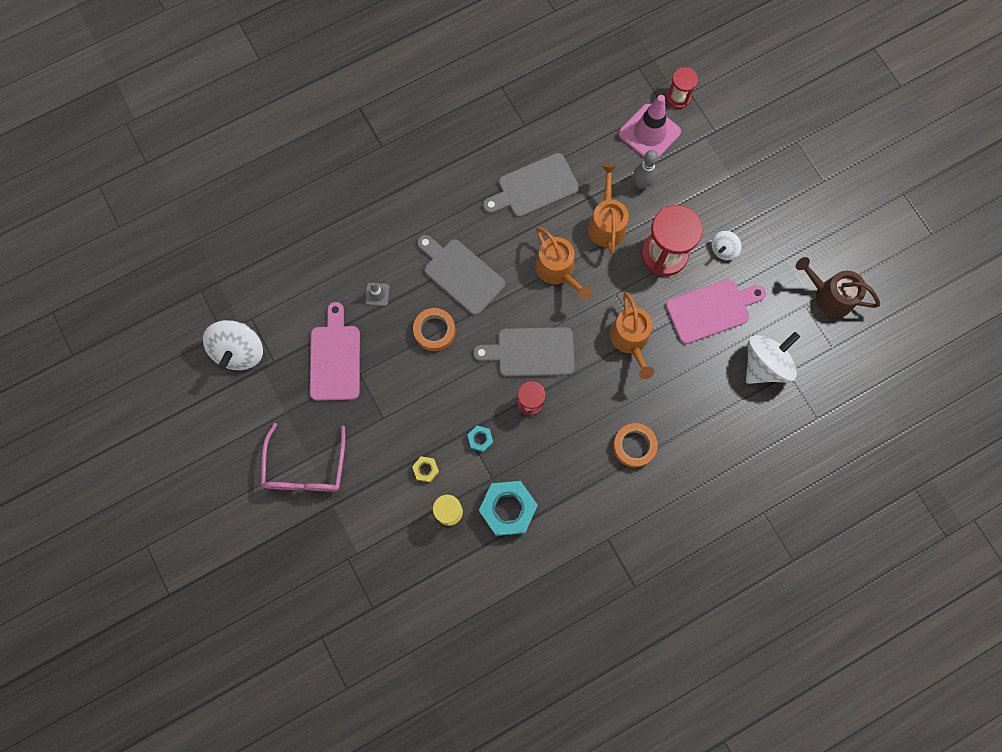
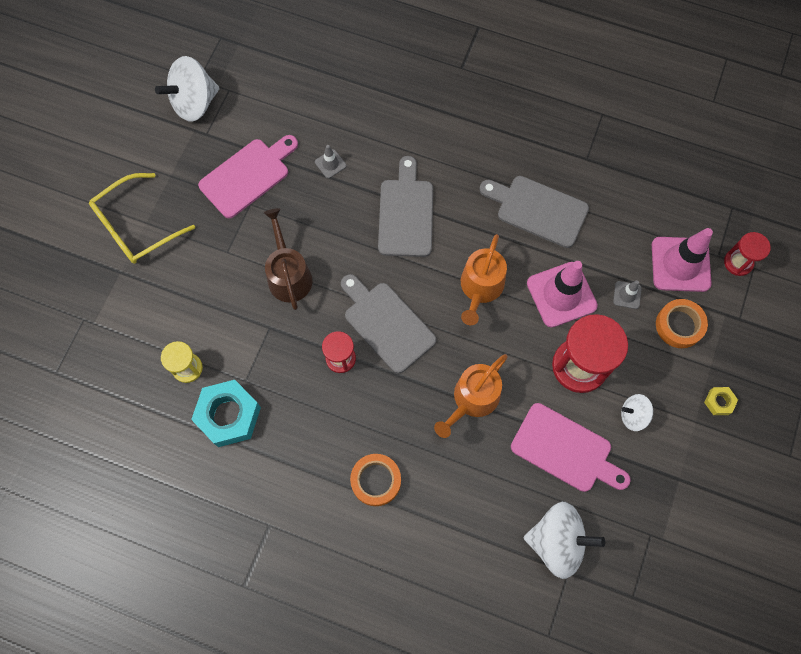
camera: 50 degrees right, 5 degrees down
(305, 468) = (136, 226): pink glasses -> yellow glasses
(426, 469) = (209, 320): yellow nut -> yellow nut (719, 402)
(434, 331) = (337, 232): orange tape -> orange tape (679, 325)
(480, 439) = (272, 343): turquoise nut -> none
(606, 223) = (561, 294): orange watering can -> pink traffic cone
(641, 183) = (627, 295): grey bowling pin -> grey traffic cone
(829, 296) = (681, 552): brown watering can -> brown watering can (288, 275)

